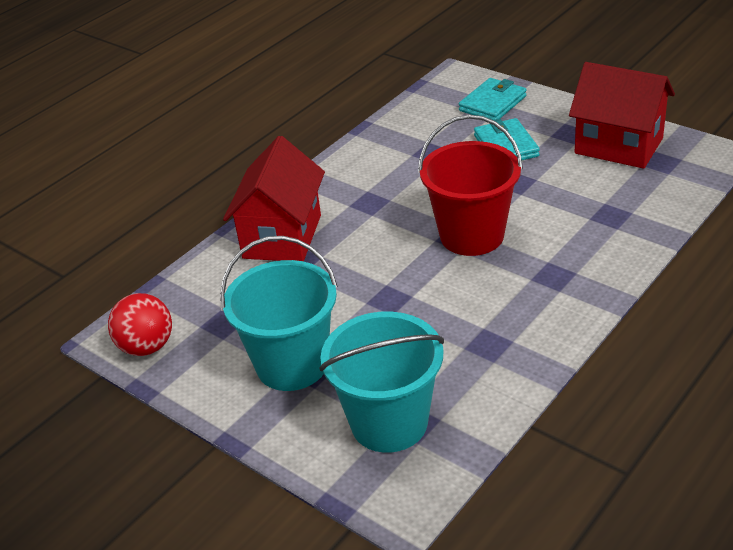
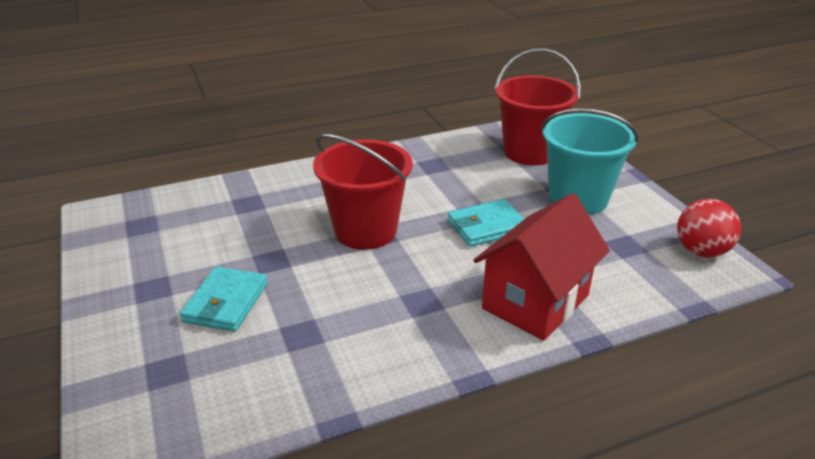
camera: 155 degrees left, 5 degrees down
(389, 422) = (530, 152): turquoise bucket -> red bucket
(492, 103) = (154, 371): turquoise wallet -> turquoise wallet (487, 226)
(618, 146) = (142, 254): red house -> none

